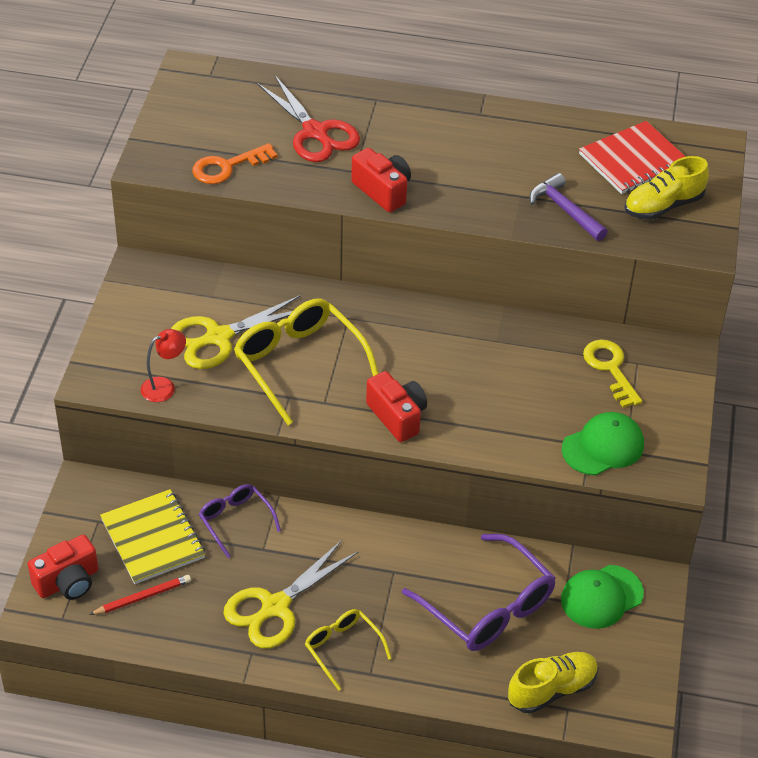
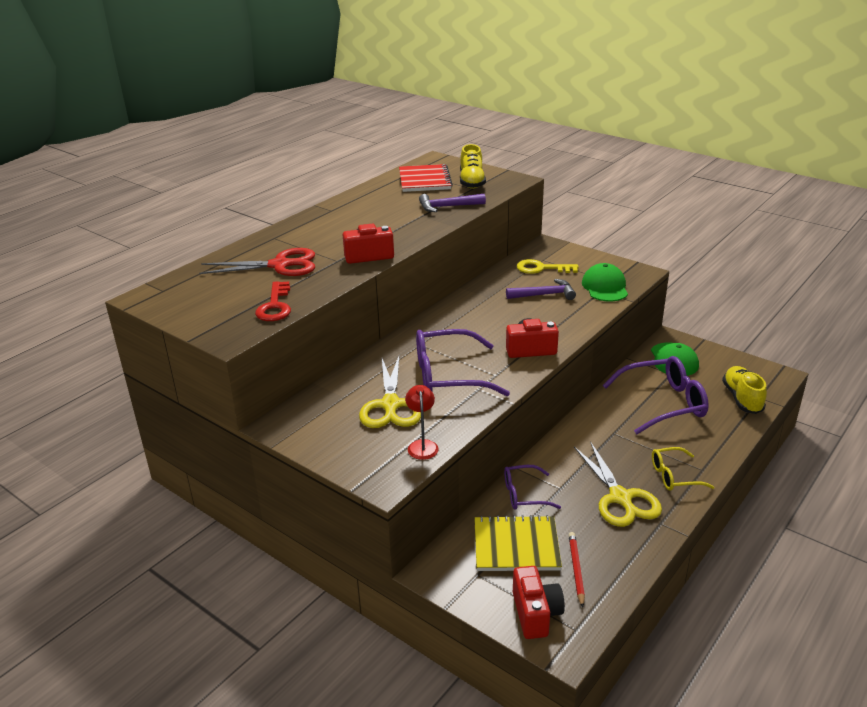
camera: 60 degrees left, 15 degrees down
(227, 167) = (275, 306): orange key -> red key
(299, 364) = (448, 376): yellow glasses -> purple glasses
(539, 391) = (544, 295): none -> purple hammer

